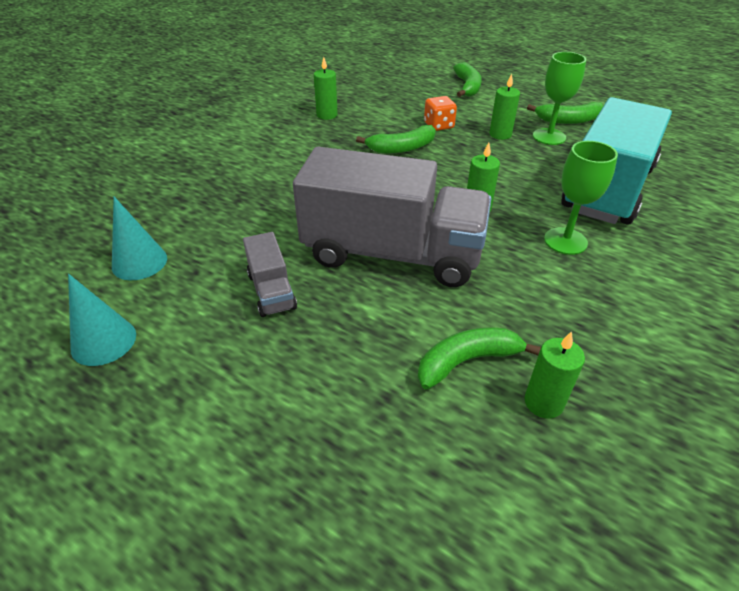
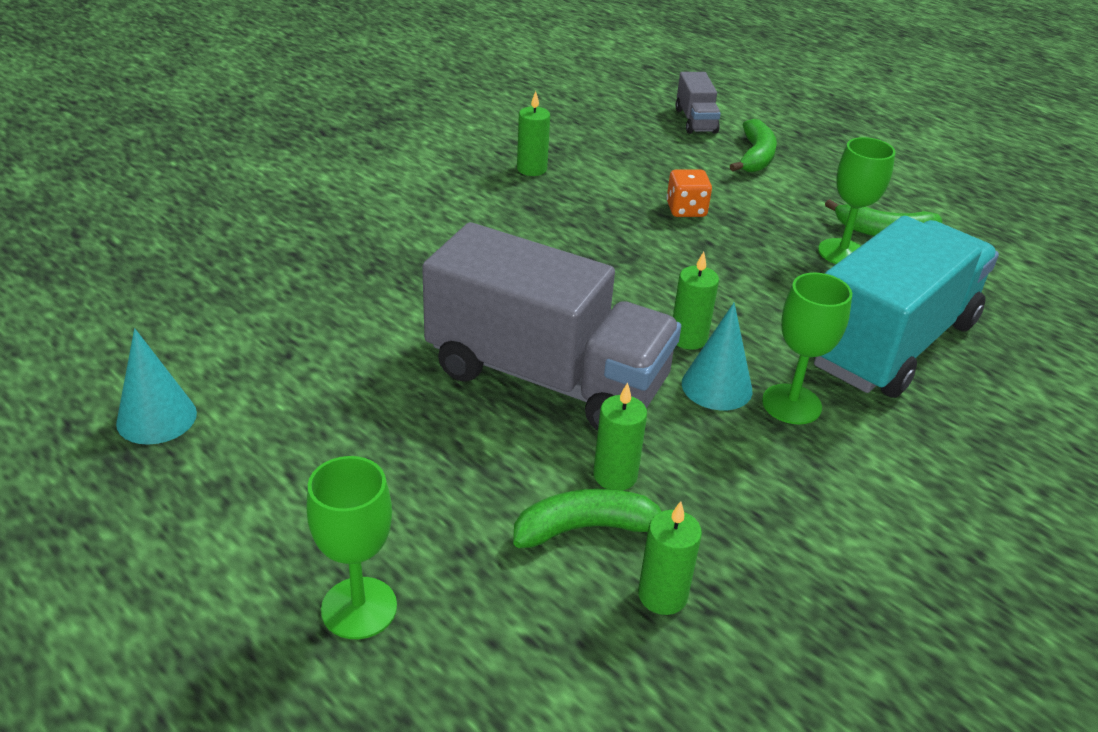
camera: 10 degrees right, 5 degrees down
(139, 262) = (223, 330): turquoise cone -> turquoise cone (716, 386)
(271, 291) = (374, 396): grey truck -> grey truck (695, 121)
(317, 468) = (359, 608): none -> green goblet
(402, 148) = (619, 235): green banana -> none
(500, 134) = (770, 237): green candle -> green candle (615, 475)

